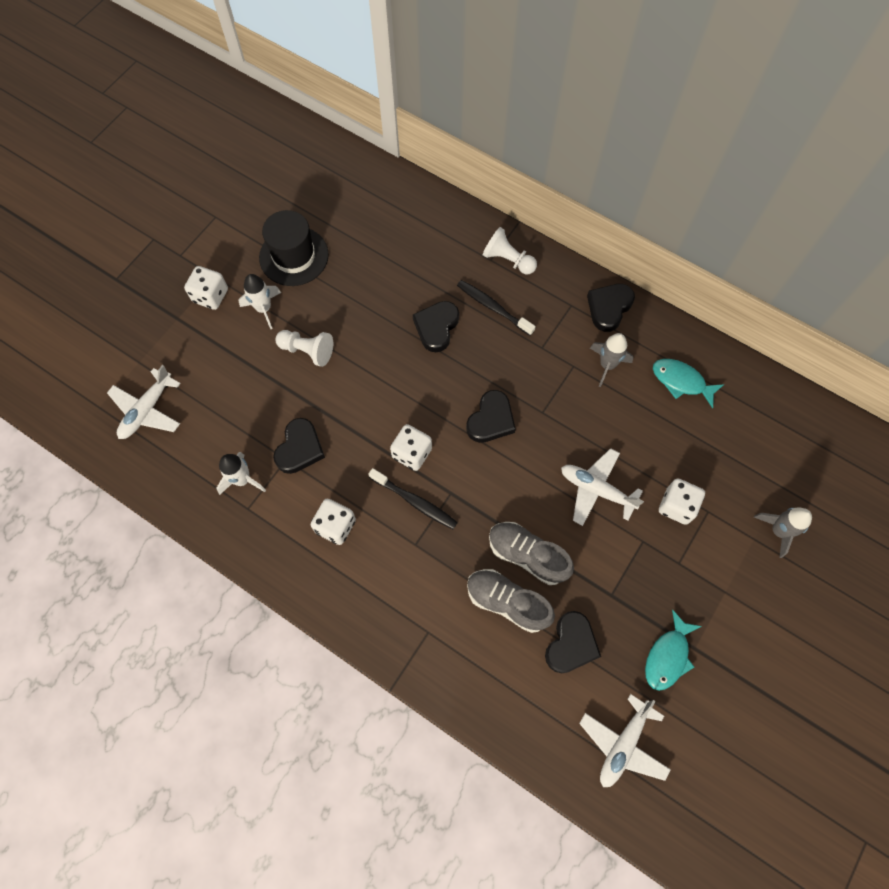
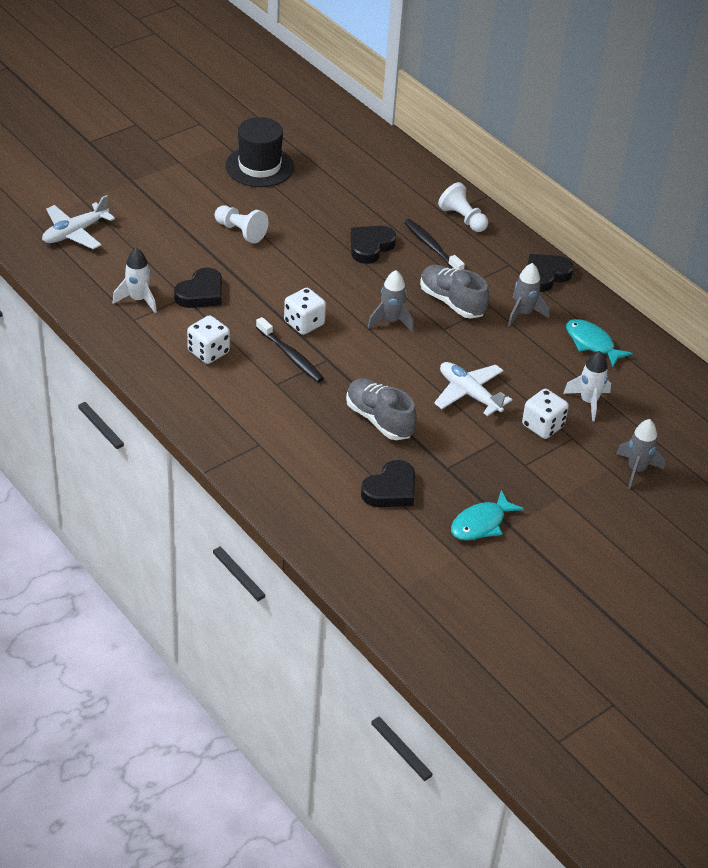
camera: 15 degrees right, 25 degrees down
(210, 296) = (169, 173): white dice -> none
(264, 309) = (214, 194): white rocket -> white rocket (588, 402)
(491, 420) = (391, 321): black heart -> grey rocket
(507, 602) = (344, 445): grey shoe -> grey shoe (452, 302)
(623, 744) = (406, 569): white plane -> none

